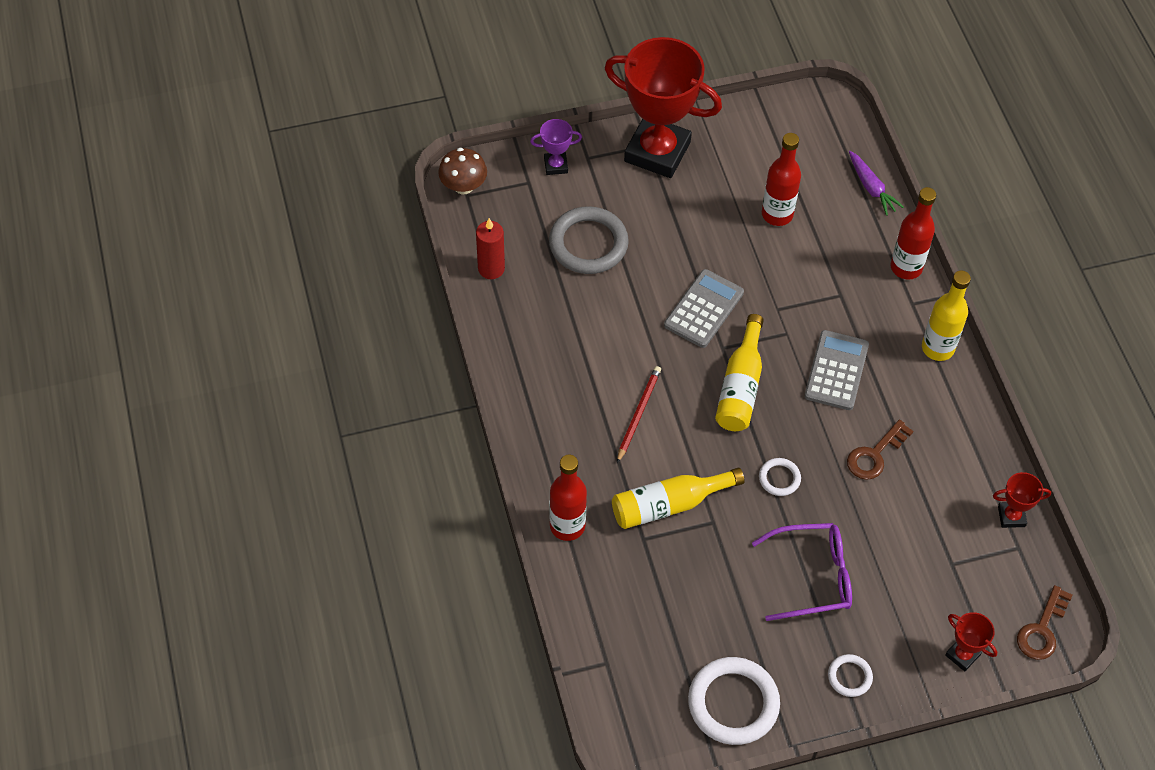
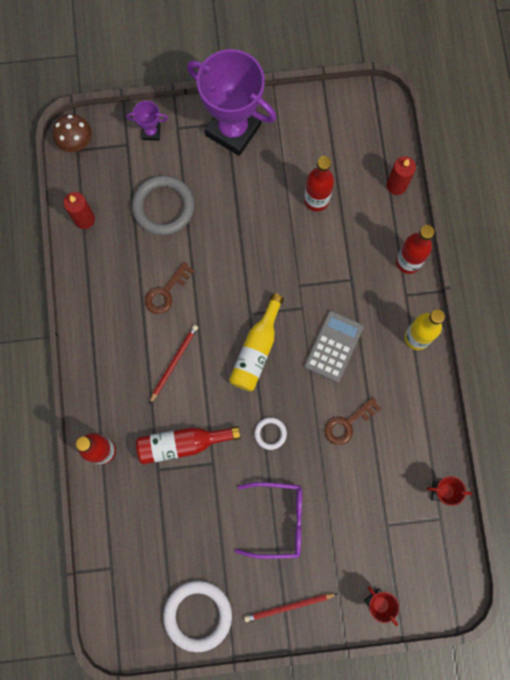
camera: 10 degrees right, 20 degrees up
(657, 152) = (233, 130): red trophy -> purple trophy
(669, 505) = (182, 444): yellow bottle -> red bottle
(703, 309) = (242, 277): grey calculator -> none
(849, 677) = (288, 607): white ring -> red pencil
(871, 188) = (396, 185): purple carrot -> red candle
(1042, 629) = (442, 589): brown key -> brown key (166, 292)

